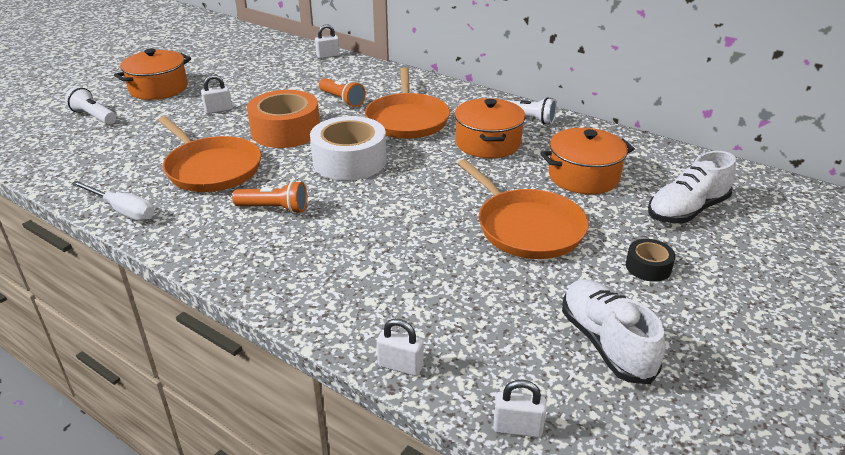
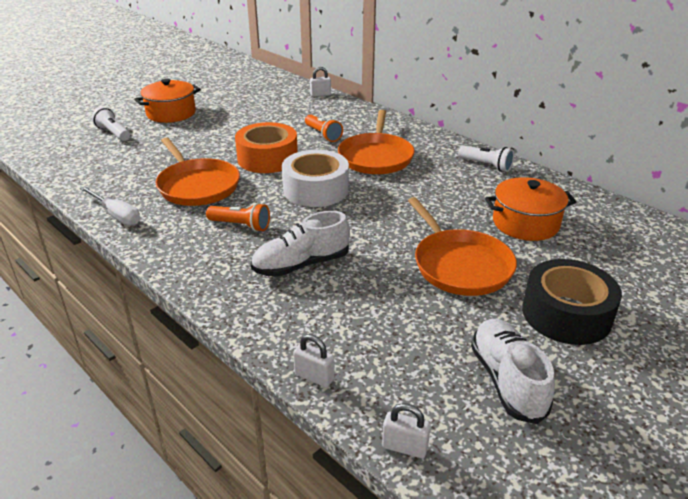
camera: 10 degrees right, 0 degrees up
(218, 110) = (215, 135): white padlock -> none
(488, 143) = (443, 184): orange pot -> none
(648, 267) = (566, 314): black tape -> black tape, size x2.06
(687, 210) = (618, 265): white shoe -> white shoe (301, 265)

